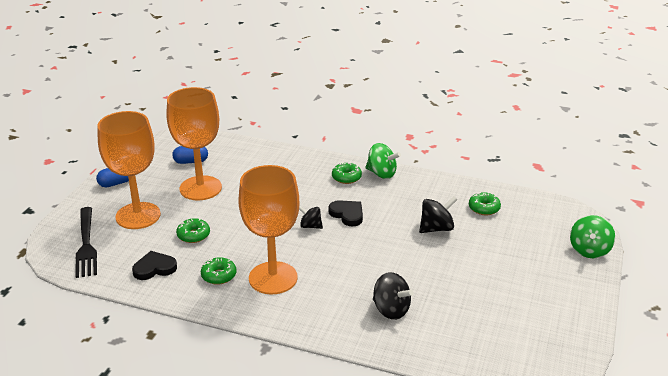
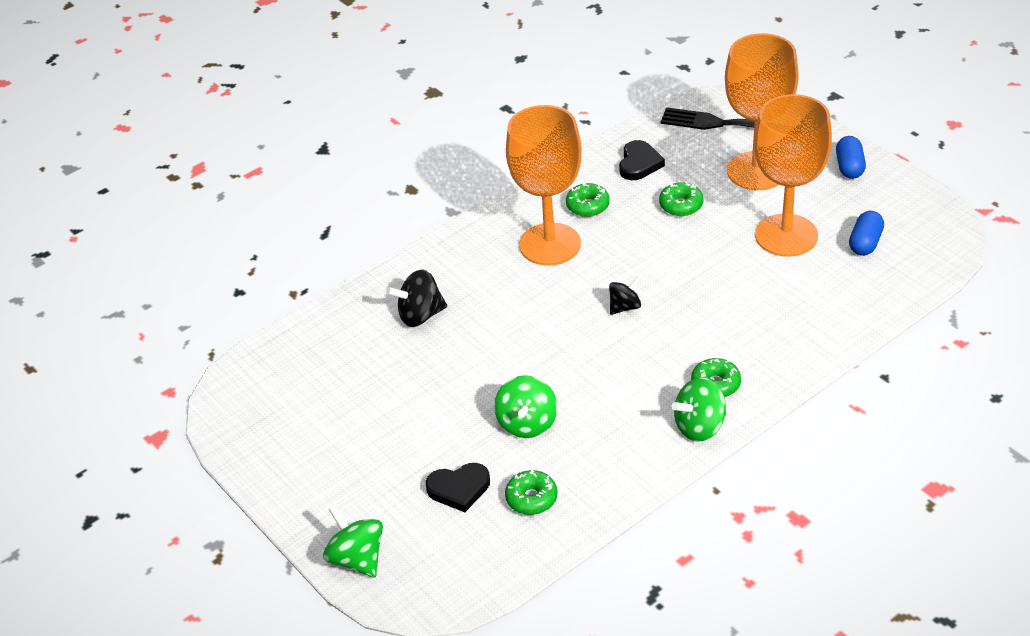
camera: 125 degrees right, 10 degrees up
(347, 214) = (624, 350): black heart -> black heart (459, 489)
(436, 228) = (527, 423): black spinning top -> green spinning top

